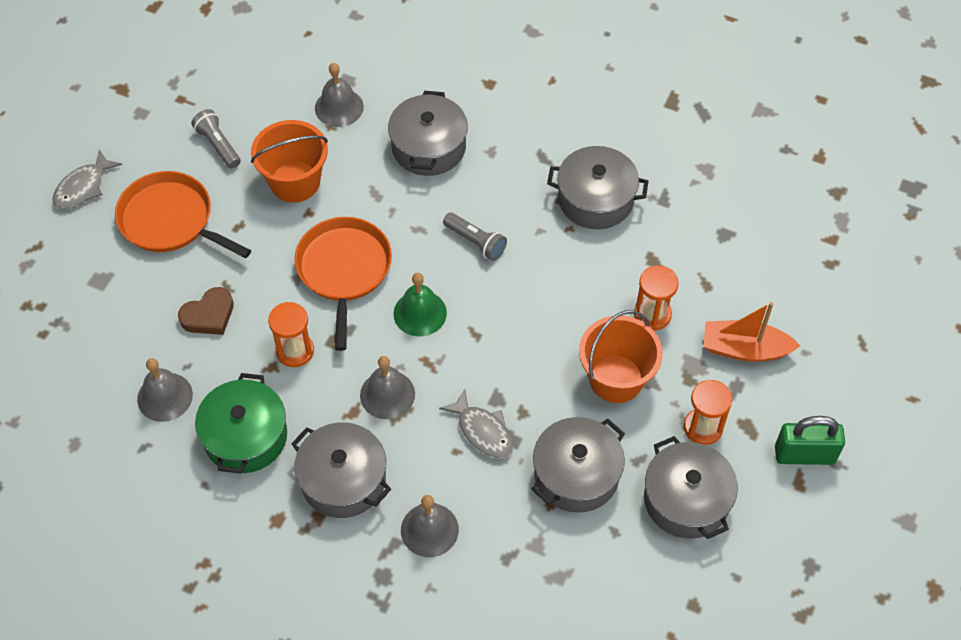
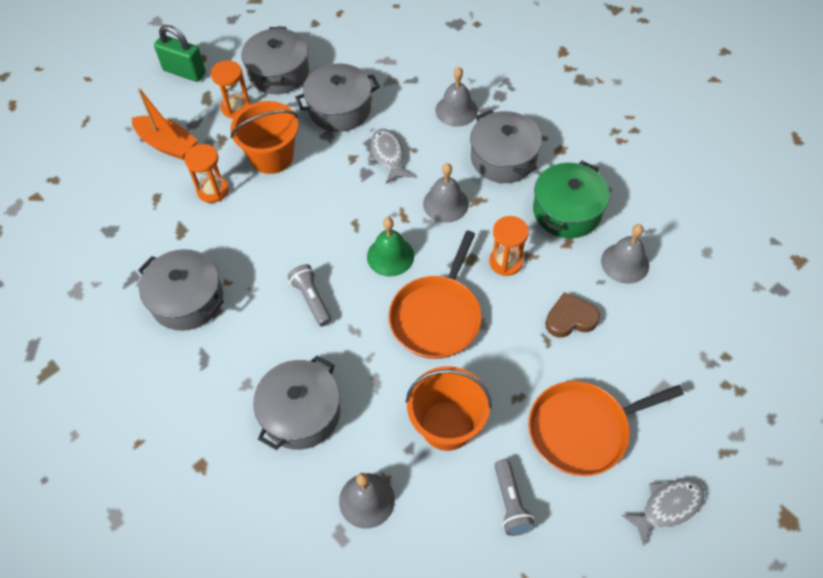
camera: 155 degrees left, 0 degrees up
(170, 220) = (583, 430): orange pan -> orange pan turned 105 degrees clockwise

